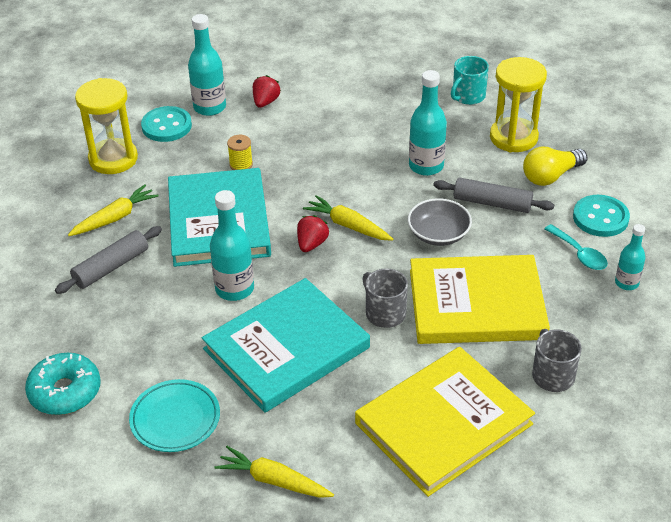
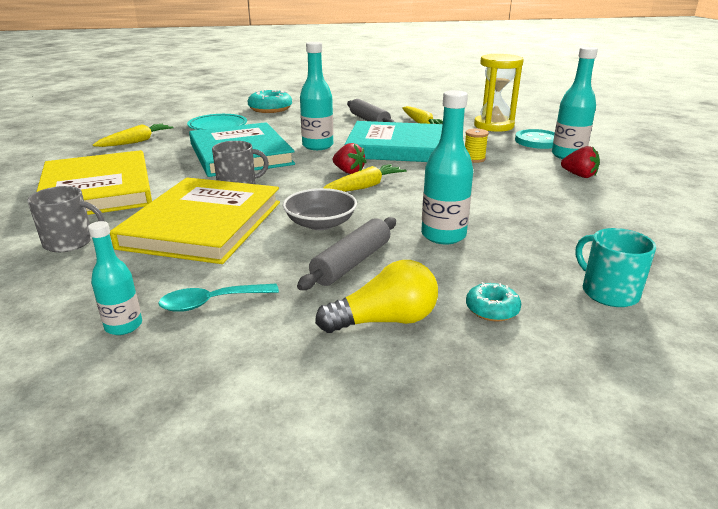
camera: 105 degrees right, 15 degrees down
(513, 137) = (492, 309): yellow hourglass -> turquoise donut
(550, 176) = (384, 320): yellow light bulb -> yellow light bulb turned 90 degrees clockwise
(600, 218) = (264, 342): turquoise button -> none

